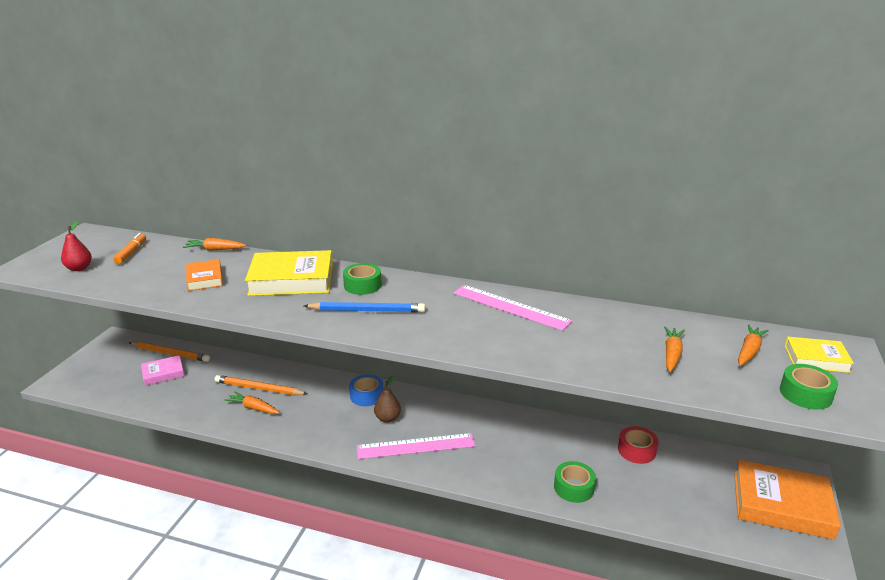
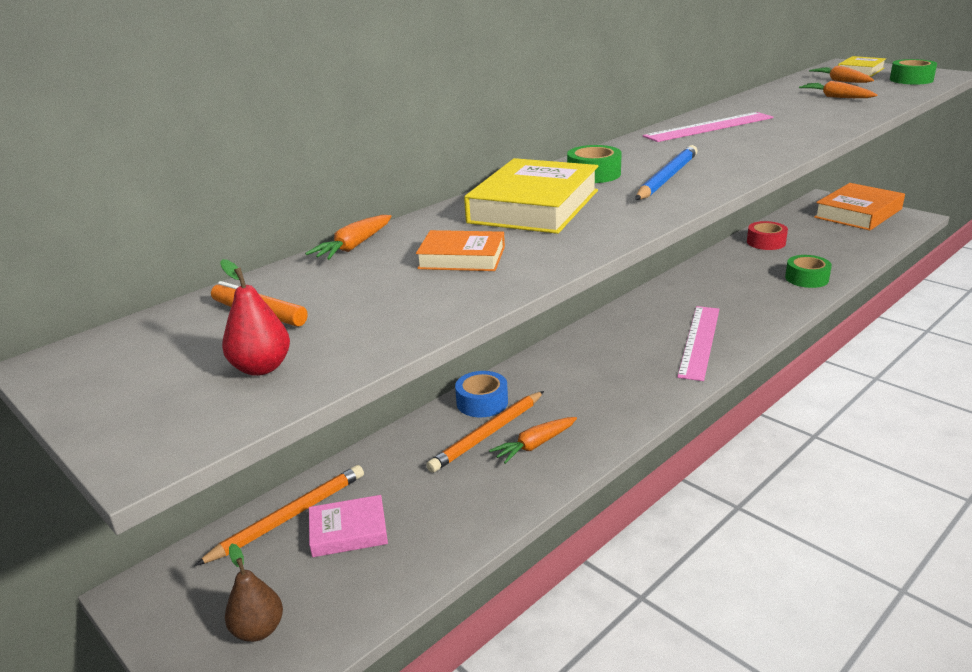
camera: 60 degrees left, 0 degrees up
(163, 373) = (348, 531): pink book -> pink book turned 75 degrees clockwise
(366, 395) = (575, 354): blue tape -> blue tape (482, 402)
(387, 418) = (634, 349): brown pear -> brown pear (258, 630)

